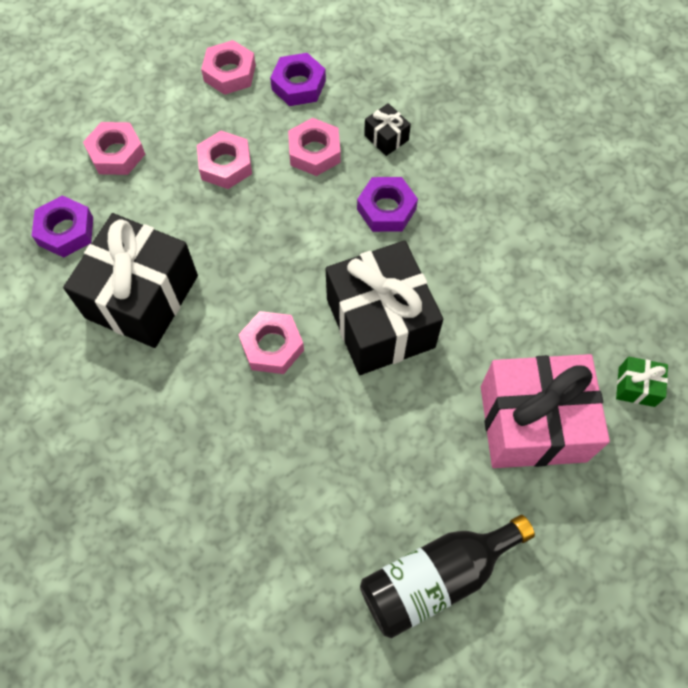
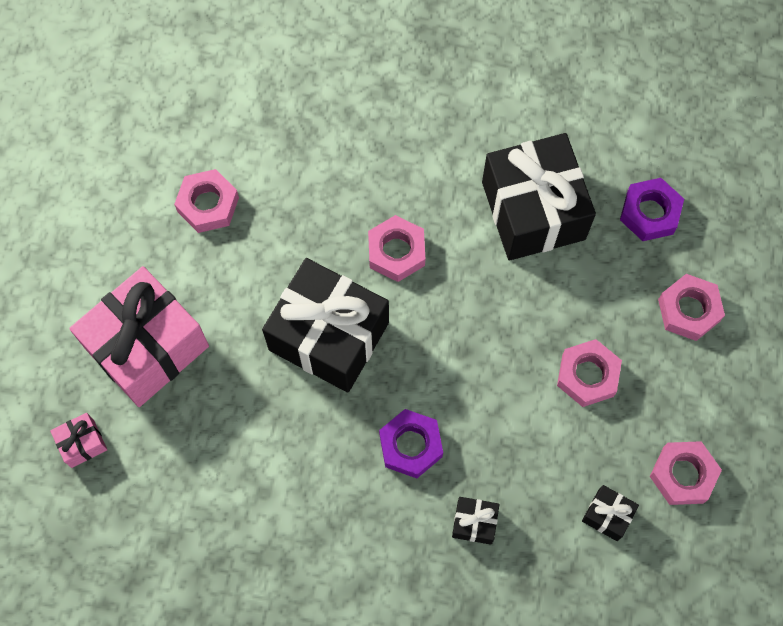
camera: 140 degrees right, 5 degrees up
(298, 85) = (607, 515): purple nut -> black gift
(314, 152) = (524, 452): pink nut -> pink nut (208, 204)
(435, 578) = (142, 185): black bottle -> none
(636, 387) = (82, 443): green gift -> pink gift

